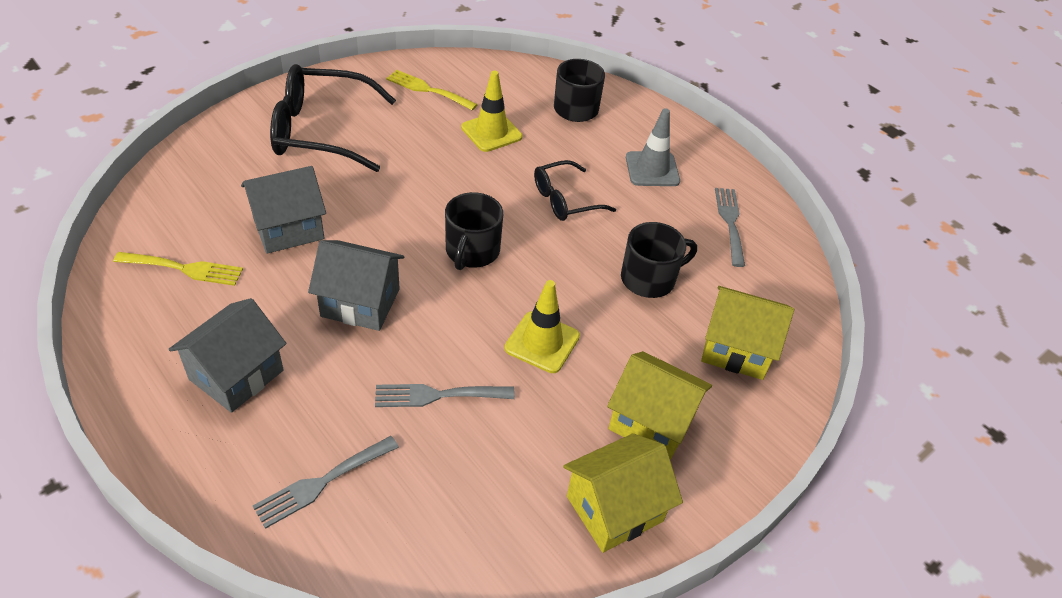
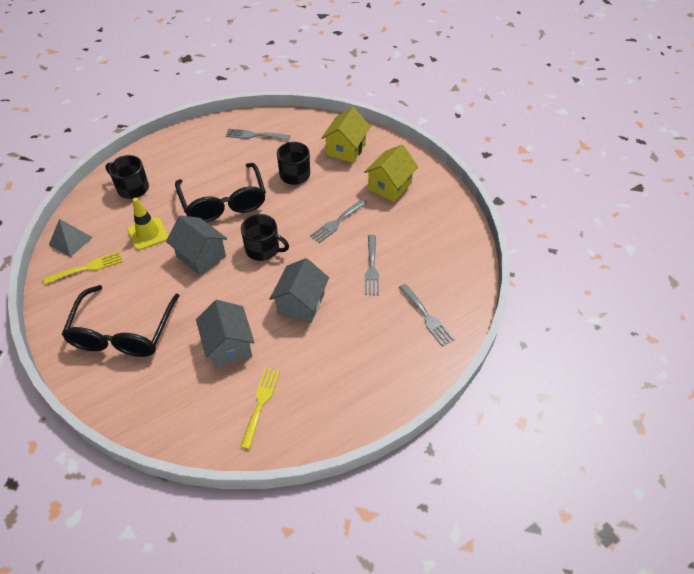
camera: 80 degrees left, 5 degrees up
(236, 375) = (354, 363): grey house -> grey house (201, 256)
(427, 90) = (87, 268): yellow fork -> yellow fork turned 150 degrees counterclockwise
(472, 71) = (70, 241): none -> grey pyramid
(542, 342) = (337, 222): yellow traffic cone -> grey fork
(564, 200) = (224, 202): black glasses -> black glasses, size x1.76
(614, 509) = (437, 205): yellow house -> none
(652, 169) = (203, 160): grey traffic cone -> none

